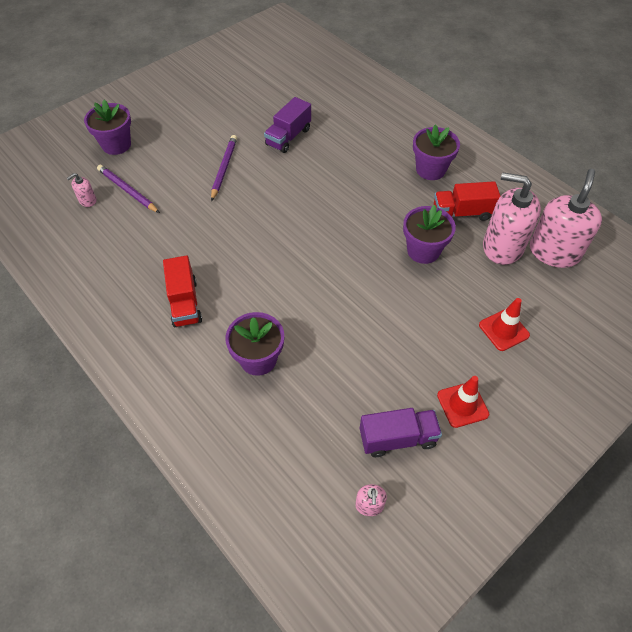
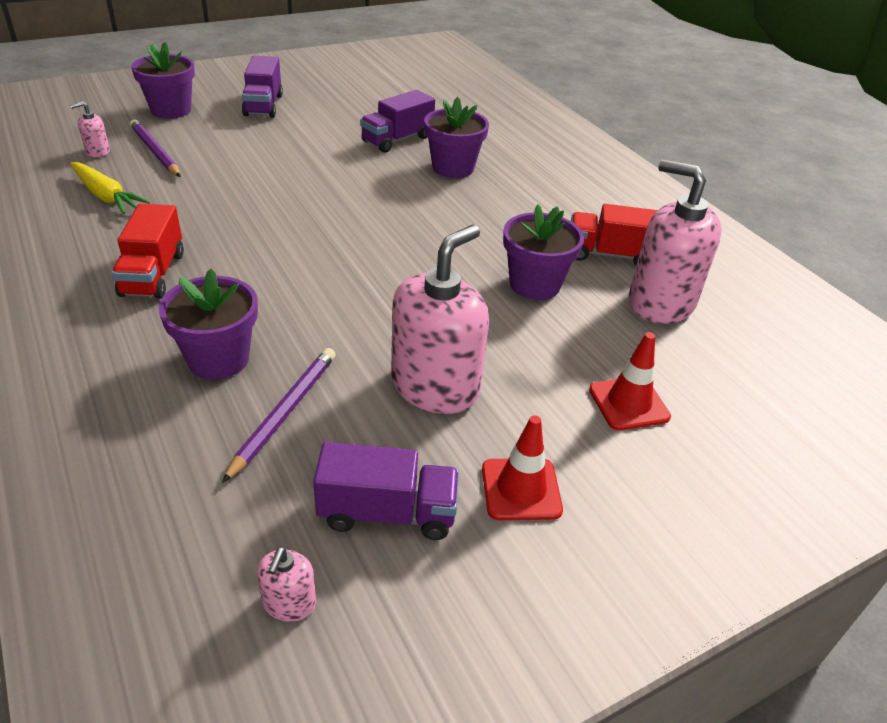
camera: 10 degrees right, 15 degrees down
(117, 242) = (106, 196): none -> yellow carrot
(180, 123) = (263, 105): none -> purple truck
(224, 168) = (294, 153): purple pencil -> purple pencil (284, 413)
(430, 169) = (581, 203): purple flower pot -> purple flower pot (453, 168)
(554, 252) = (743, 324): pink soap dispenser -> pink soap dispenser (435, 386)

